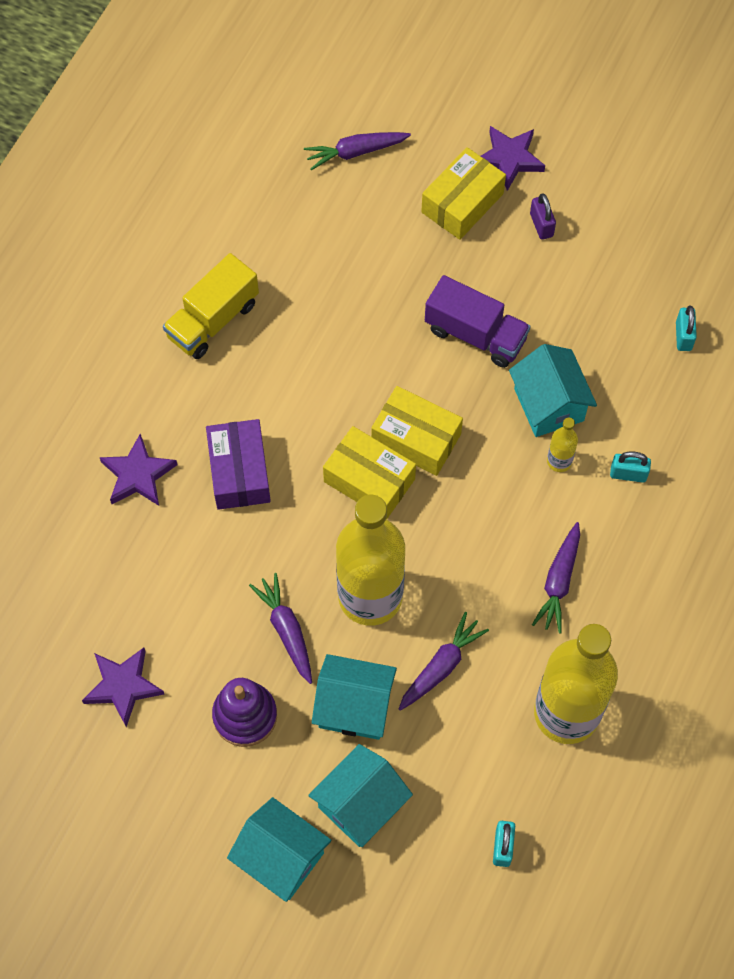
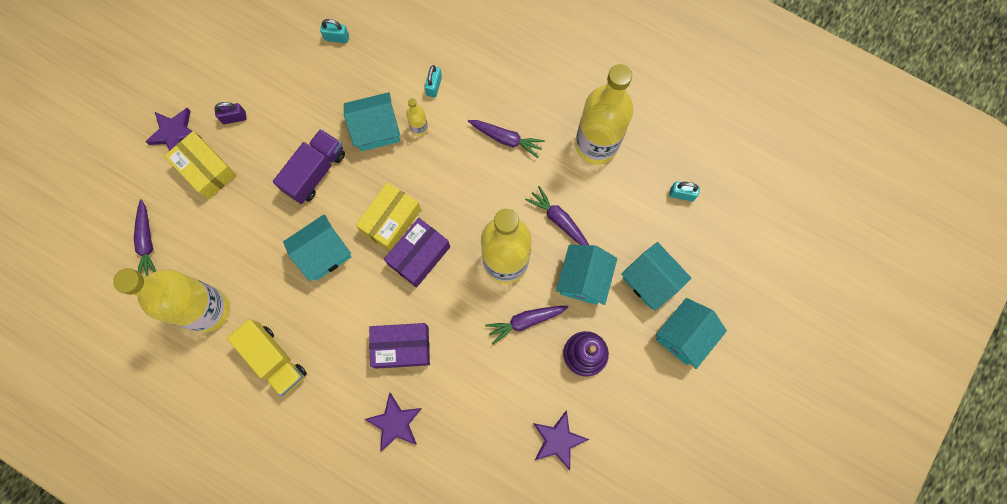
camera: 85 degrees left, 10 degrees up
(272, 234) = (208, 310): none -> yellow bottle
(360, 360) = (323, 254): none -> turquoise house
(369, 480) = (419, 255): yellow box -> purple box

